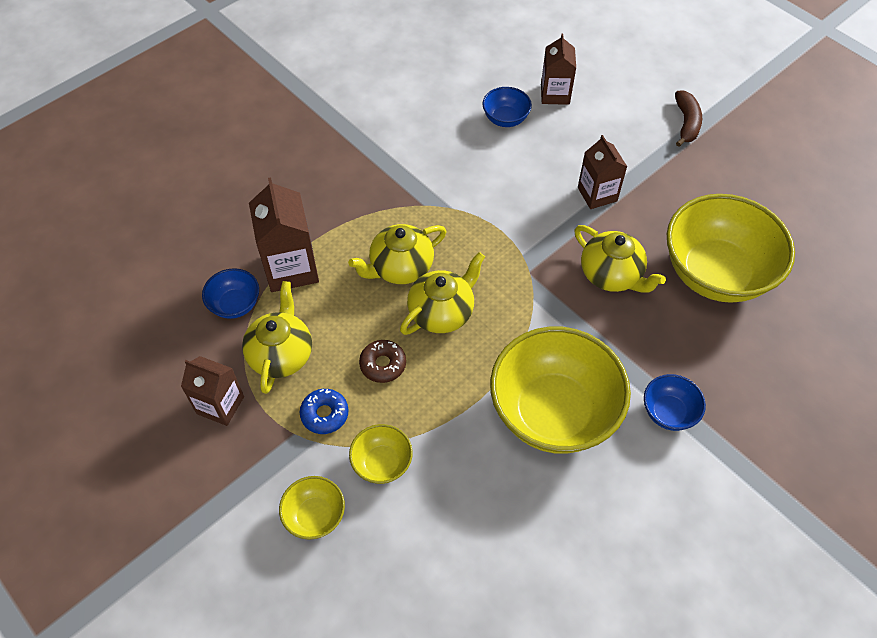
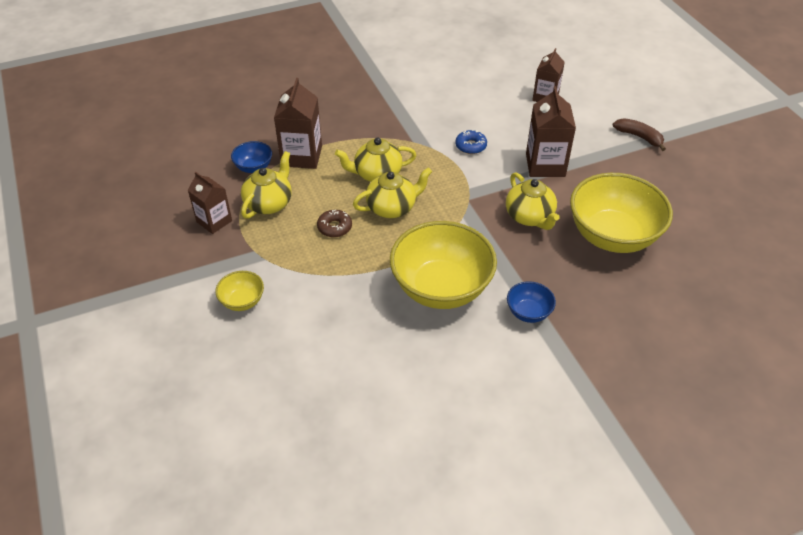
camera: 20 degrees right, 10 degrees down
(324, 414) = (280, 245): blue donut -> blue donut (470, 146)
(382, 463) = (303, 284): yellow bowl -> none
(505, 119) = (500, 104): blue bowl -> none
(597, 194) = (545, 165): brown carton -> brown carton, size x1.50
(686, 123) = (639, 137): brown banana -> brown banana turned 75 degrees counterclockwise

